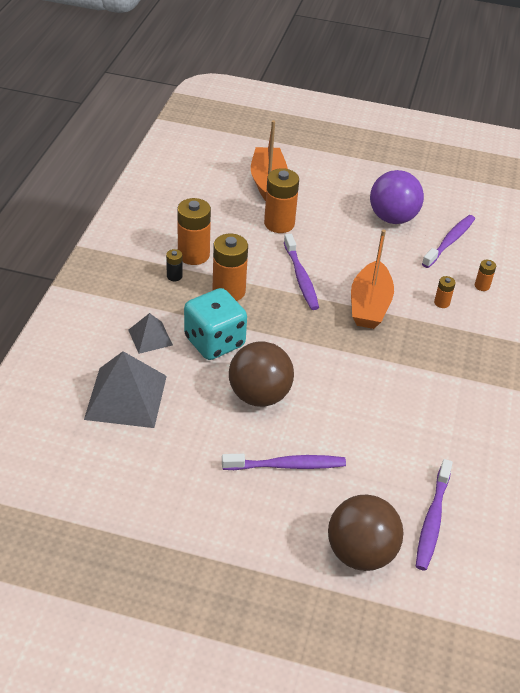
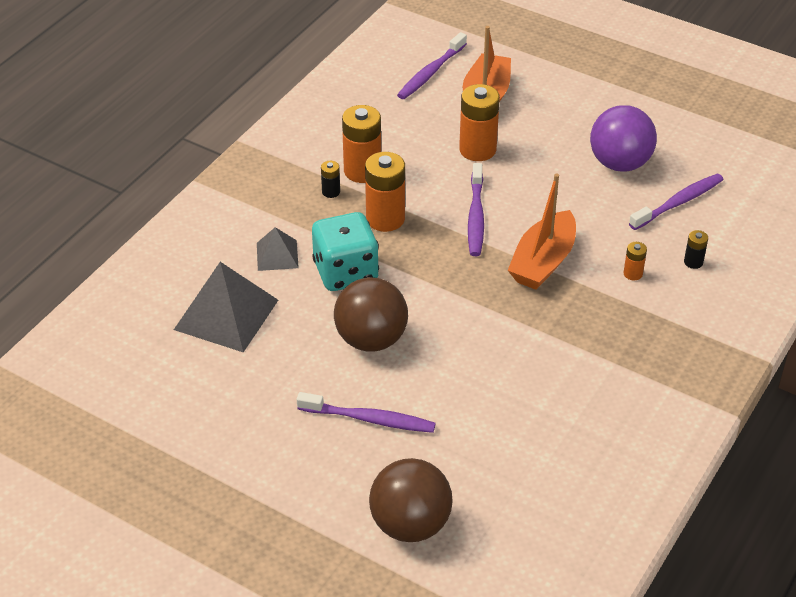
camera: 20 degrees right, 0 degrees up
(432, 520) = (506, 509): purple toothbrush -> purple toothbrush (431, 73)
(482, 286) = (693, 262): orange battery -> black battery

